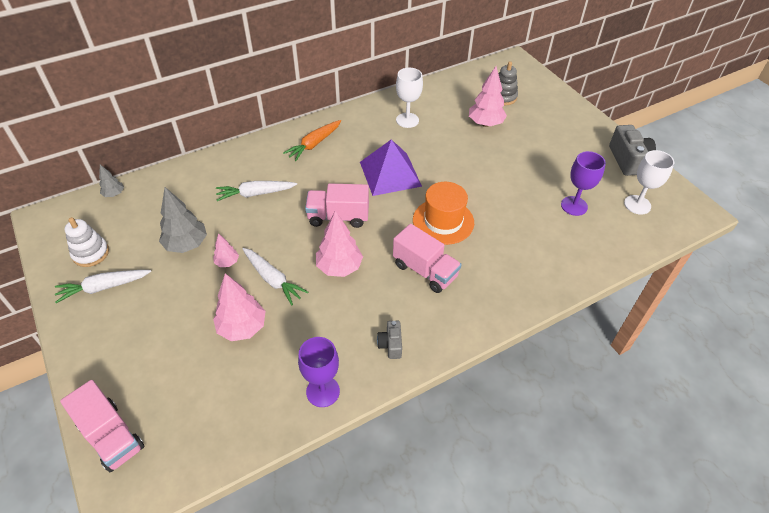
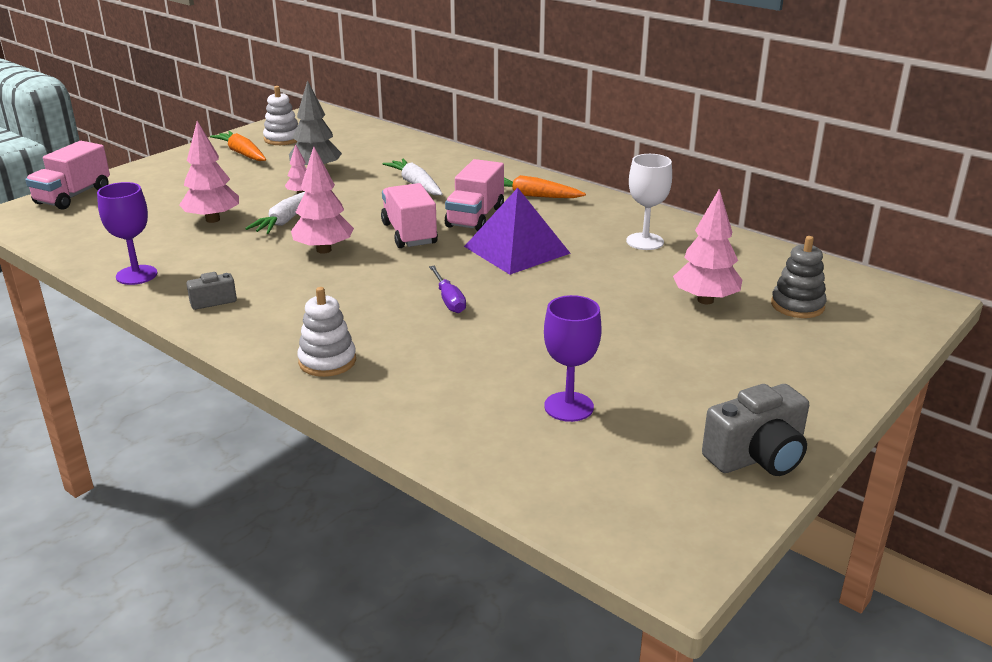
camera: 70 degrees right, 20 degrees down
(103, 287) = (242, 153): white carrot -> orange carrot
(114, 194) = (367, 128): grey tree -> none
(425, 270) = (346, 302): pink truck -> pink truck (475, 217)
(443, 221) = (449, 300): orange hat -> purple screwdriver
(498, 294) = (327, 361): none -> white stacking toy
(637, 205) = (629, 478): white goblet -> none

